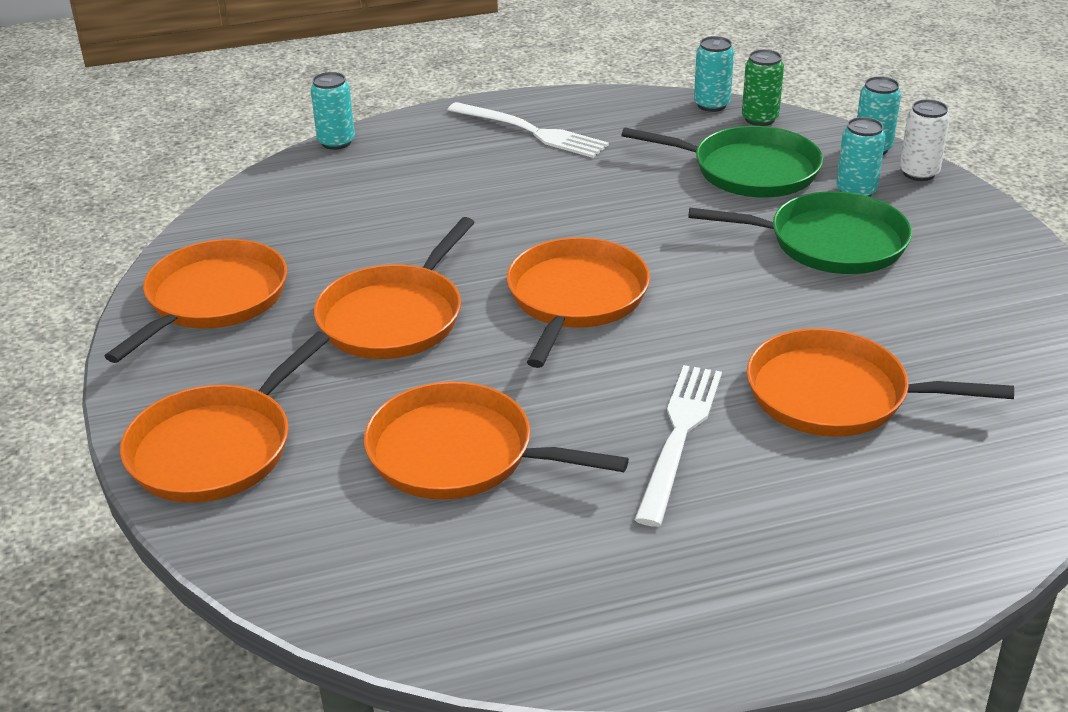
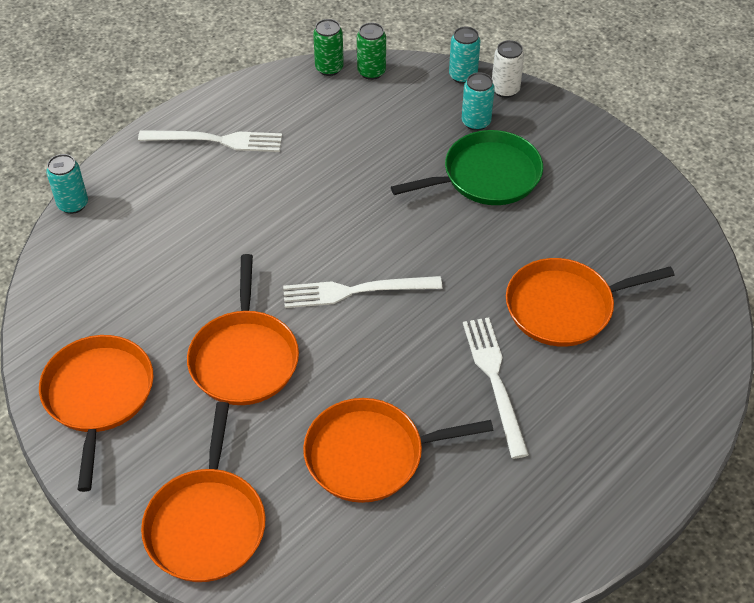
camera: 30 degrees left, 15 degrees up
(575, 298) = (355, 291): orange pan -> white fork
(711, 105) = (329, 68): turquoise can -> green can
(749, 170) = (395, 126): green pan -> none

